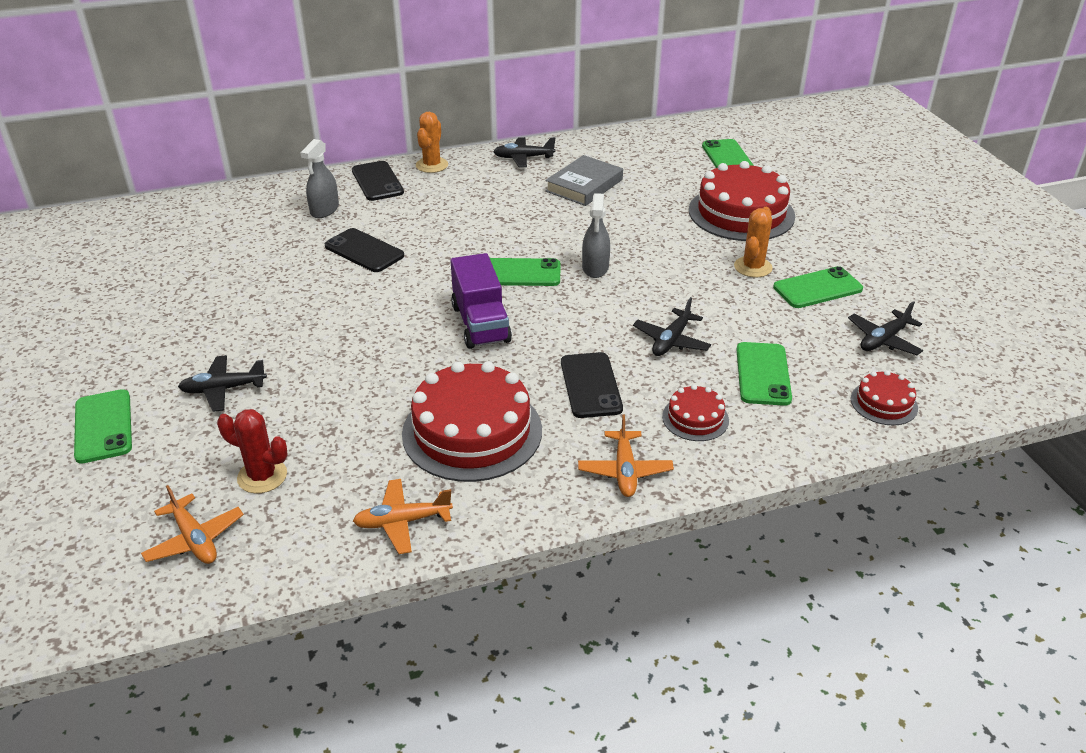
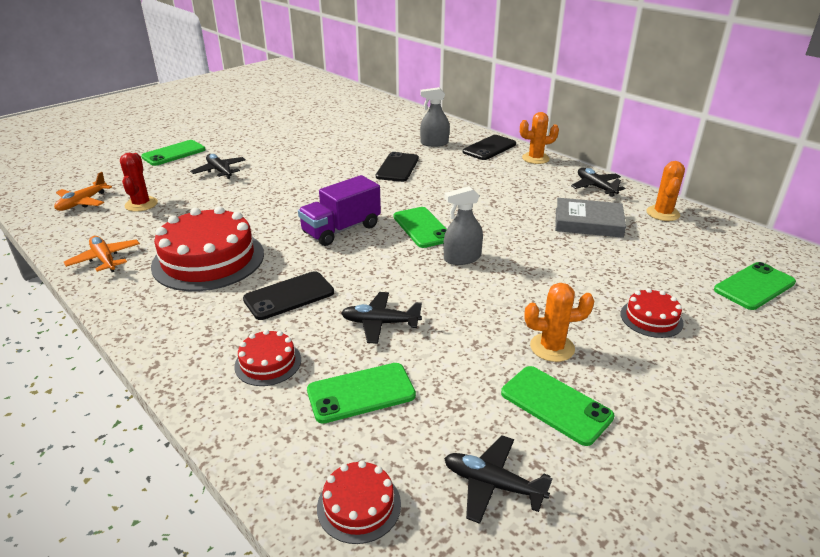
camera: 65 degrees right, 5 degrees down
(598, 148) = (662, 213): none -> orange cactus
(624, 470) = (181, 339): orange plane -> none
(741, 213) = (651, 318): red cake -> red cake, size x0.48

